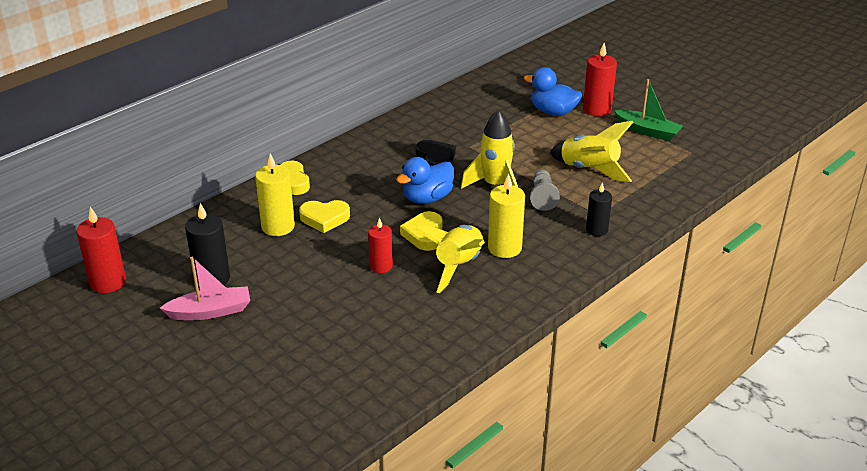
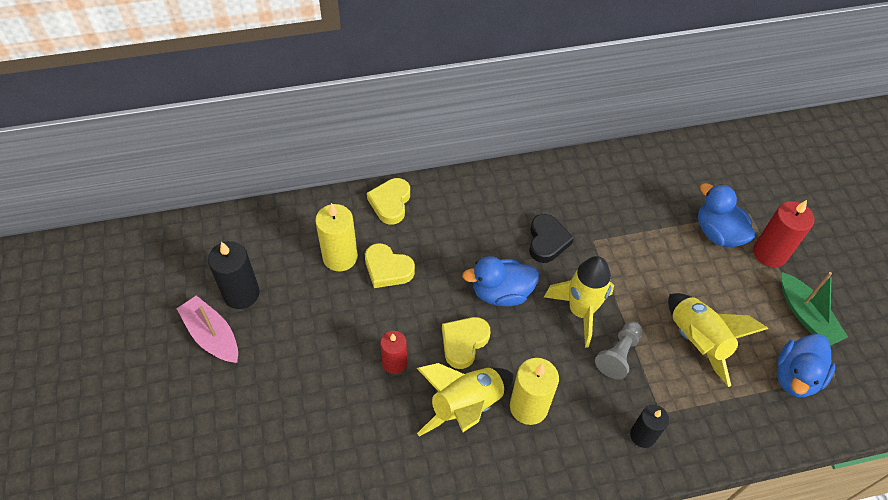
camera: 30 degrees right, 20 degrees up
(108, 282) = (159, 250): red candle -> none
(210, 311) = (212, 335): pink boat -> pink boat turned 150 degrees counterclockwise
(668, 162) = (795, 376): none -> blue duck

